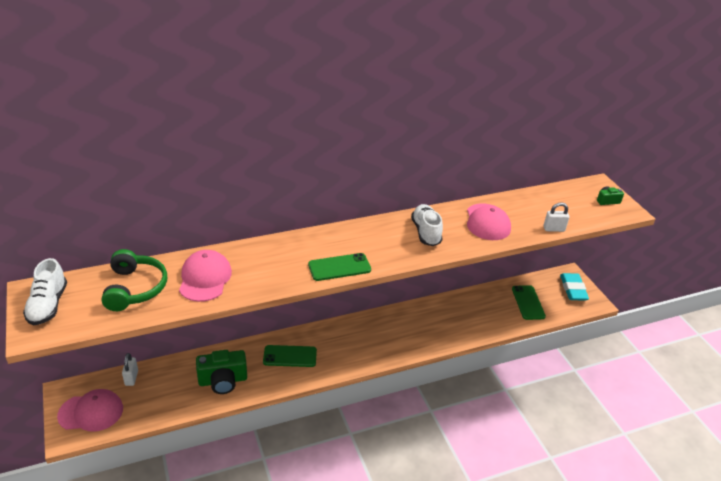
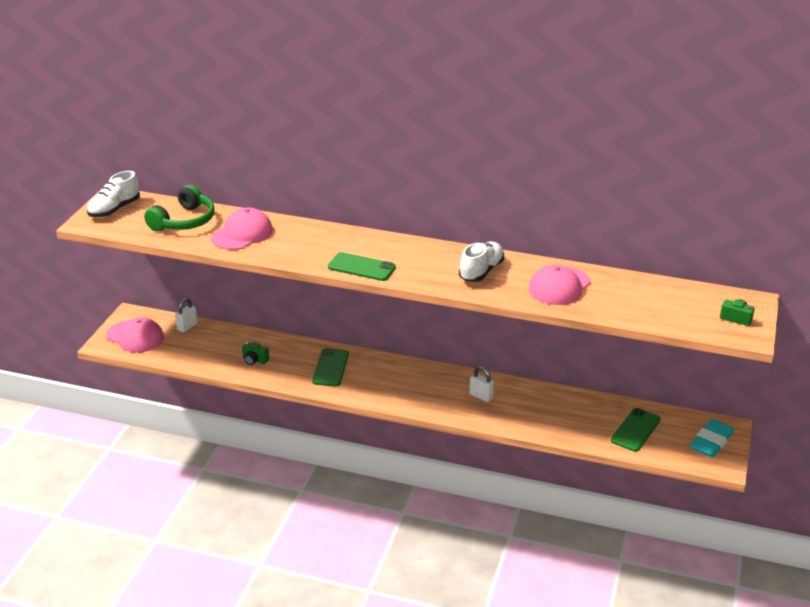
camera: 40 degrees right, 5 degrees down
(223, 380) = (254, 360): green camera -> green camera, size x0.51
(290, 356) = (330, 368): green phone -> green phone turned 60 degrees clockwise
(554, 229) = (625, 318): white padlock -> white padlock (481, 396)

